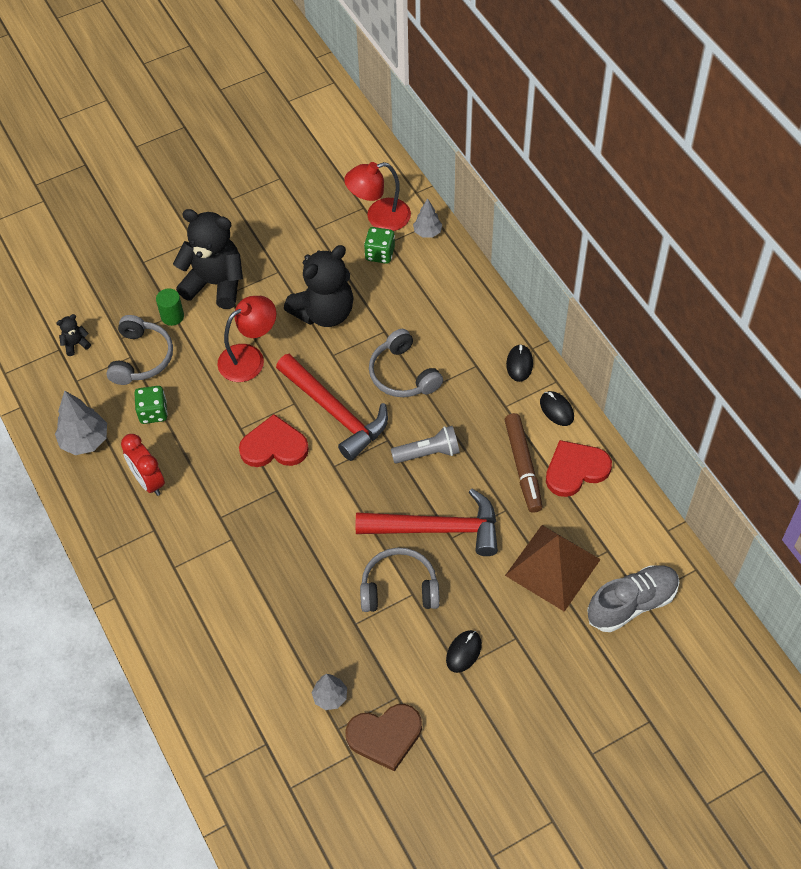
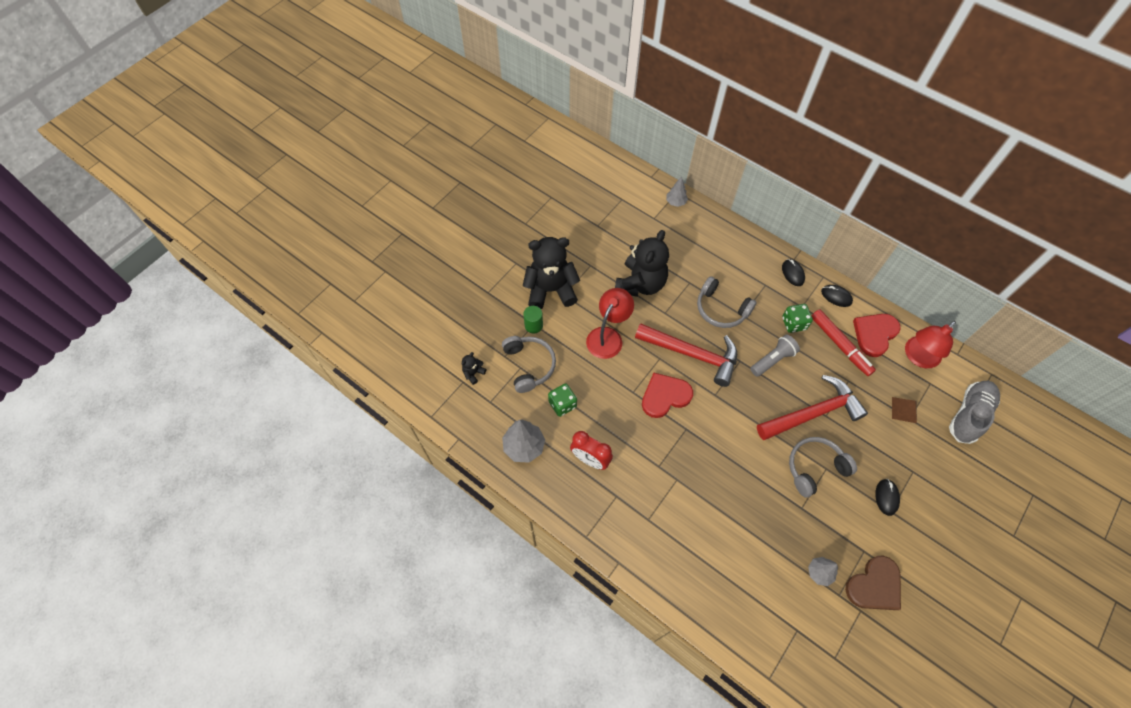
camera: 25 degrees left, 5 degrees up
(379, 217) = (637, 202): red lamp -> red lamp (917, 357)
(380, 254) = (653, 228): green dice -> green dice (793, 323)
(523, 466) = (840, 345): brown marker -> red marker
(553, 567) = (904, 410): brown pyramid -> brown pyramid, size x0.46

